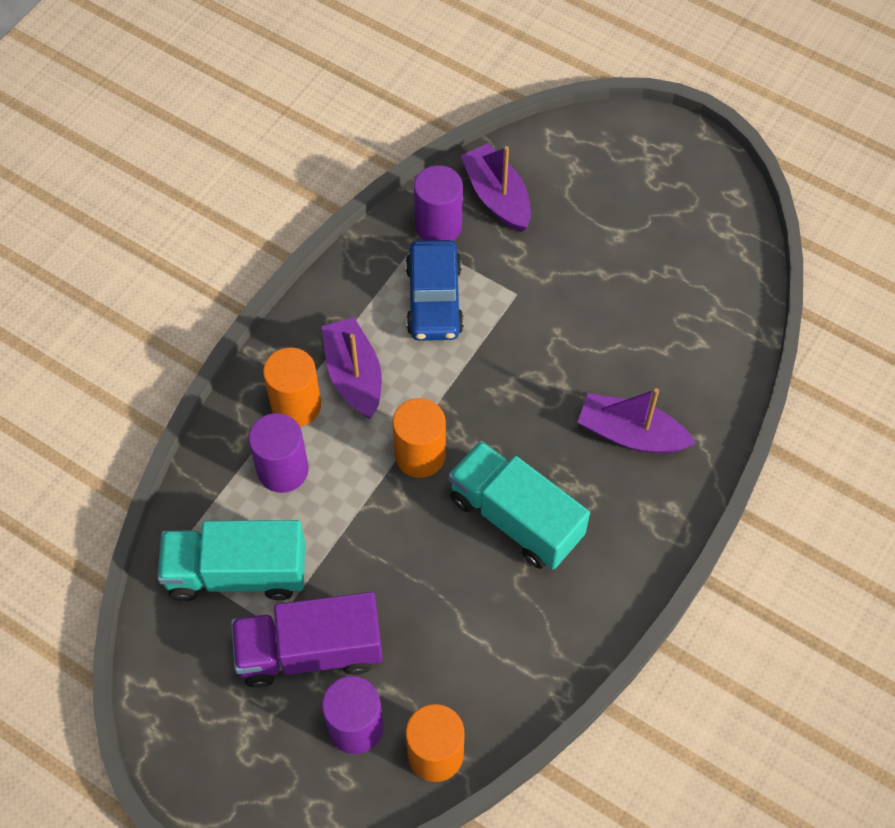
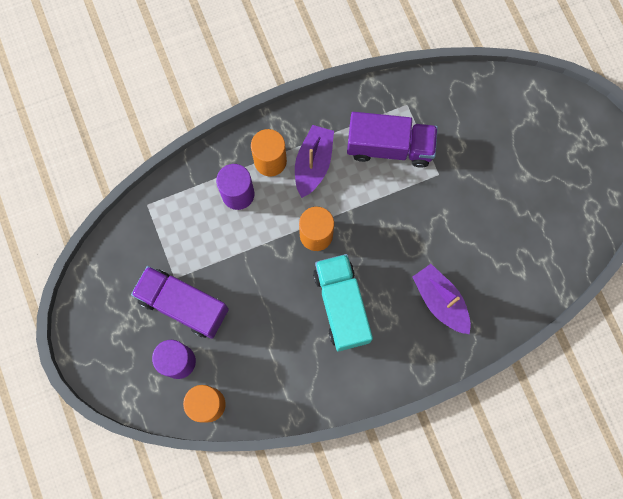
camera: 35 degrees right, 15 degrees up
(237, 572) = (176, 236): turquoise truck -> none
(434, 299) = (389, 147): blue car -> purple truck
(438, 226) = (424, 103): purple cylinder -> none
(497, 197) = (471, 106): purple boat -> none

